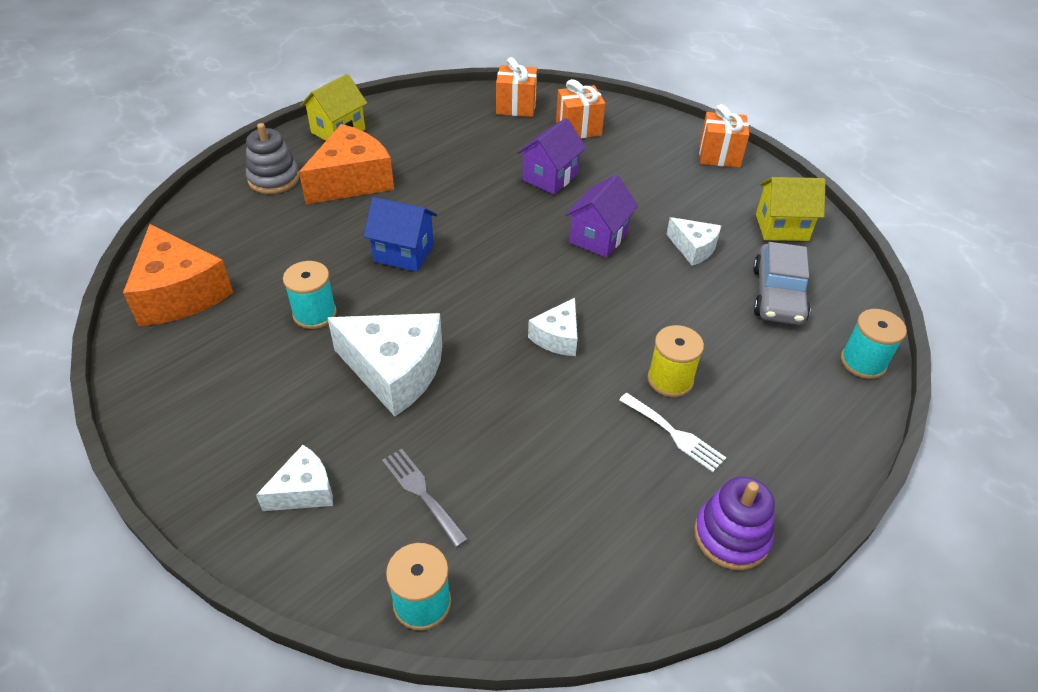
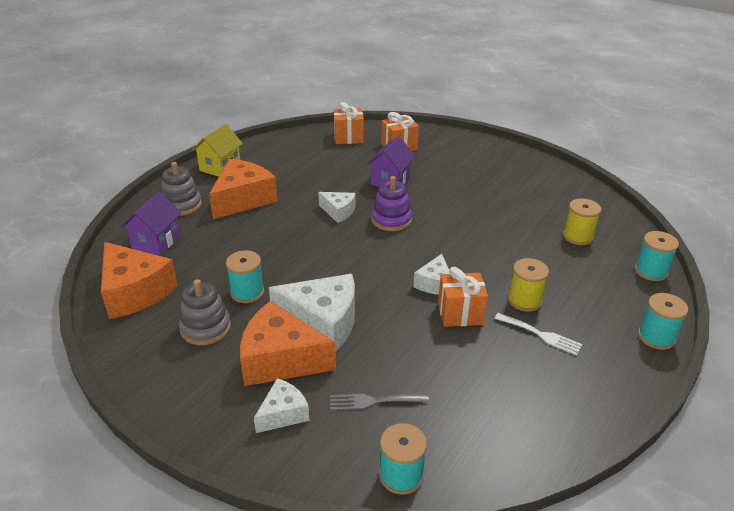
camera: 10 degrees left, 10 degrees down
(248, 356) = (205, 328): none -> grey stacking toy
(325, 415) = (280, 359): none -> orange cheese
(404, 253) = (300, 243): blue house -> none
(421, 493) = (373, 401): grey fork -> grey fork turned 45 degrees counterclockwise
(598, 238) = (440, 216): purple house -> purple house (156, 242)
(693, 248) = (509, 214): white cheese -> white cheese (338, 212)
(719, 156) = (505, 154): orange gift -> orange gift (460, 313)
(731, 536) = (605, 394): purple stacking toy -> purple stacking toy (391, 220)
(777, 295) = (578, 236): grey car -> yellow spool
(782, 227) = (564, 194): yellow house -> none
(834, 463) = (656, 337): none -> turquoise spool

